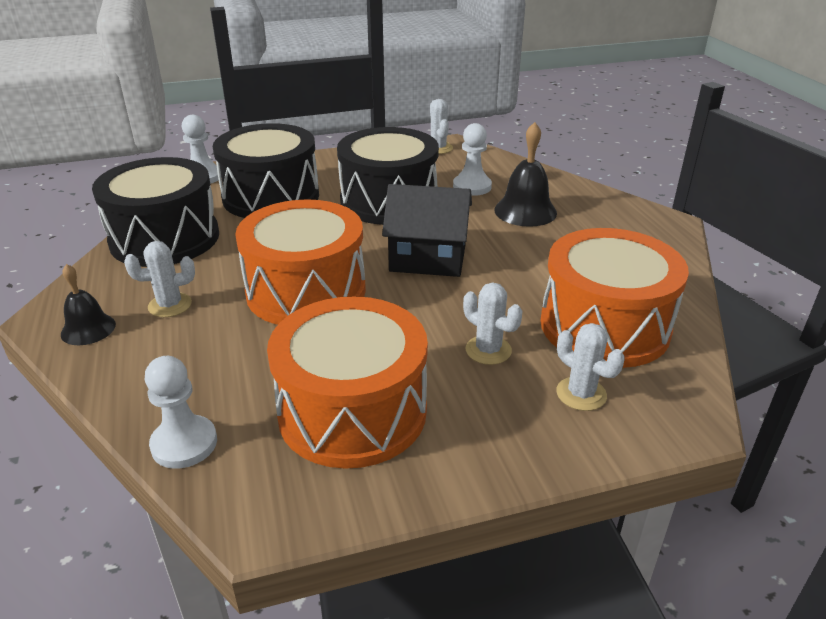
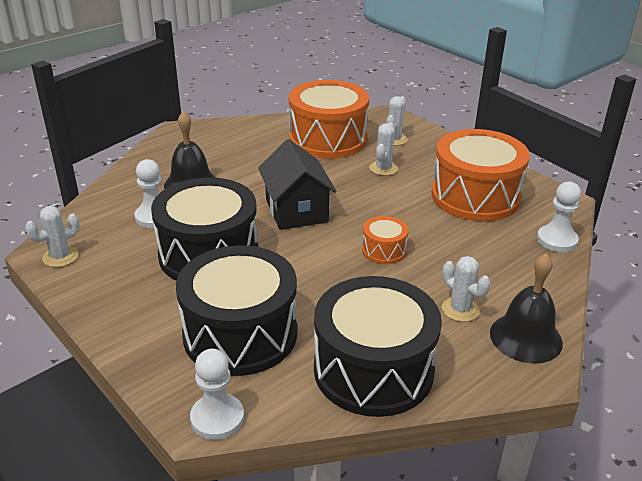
camera: 115 degrees left, 0 degrees up
(88, 329) = (526, 337): black bell -> black bell, size x1.55
(306, 291) = (384, 250): orange drum -> orange drum, size x0.45

